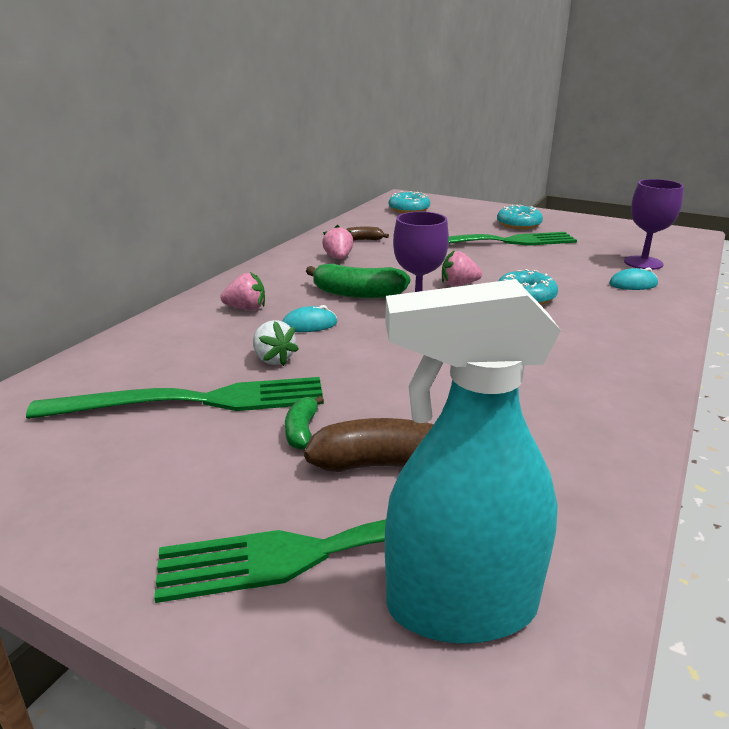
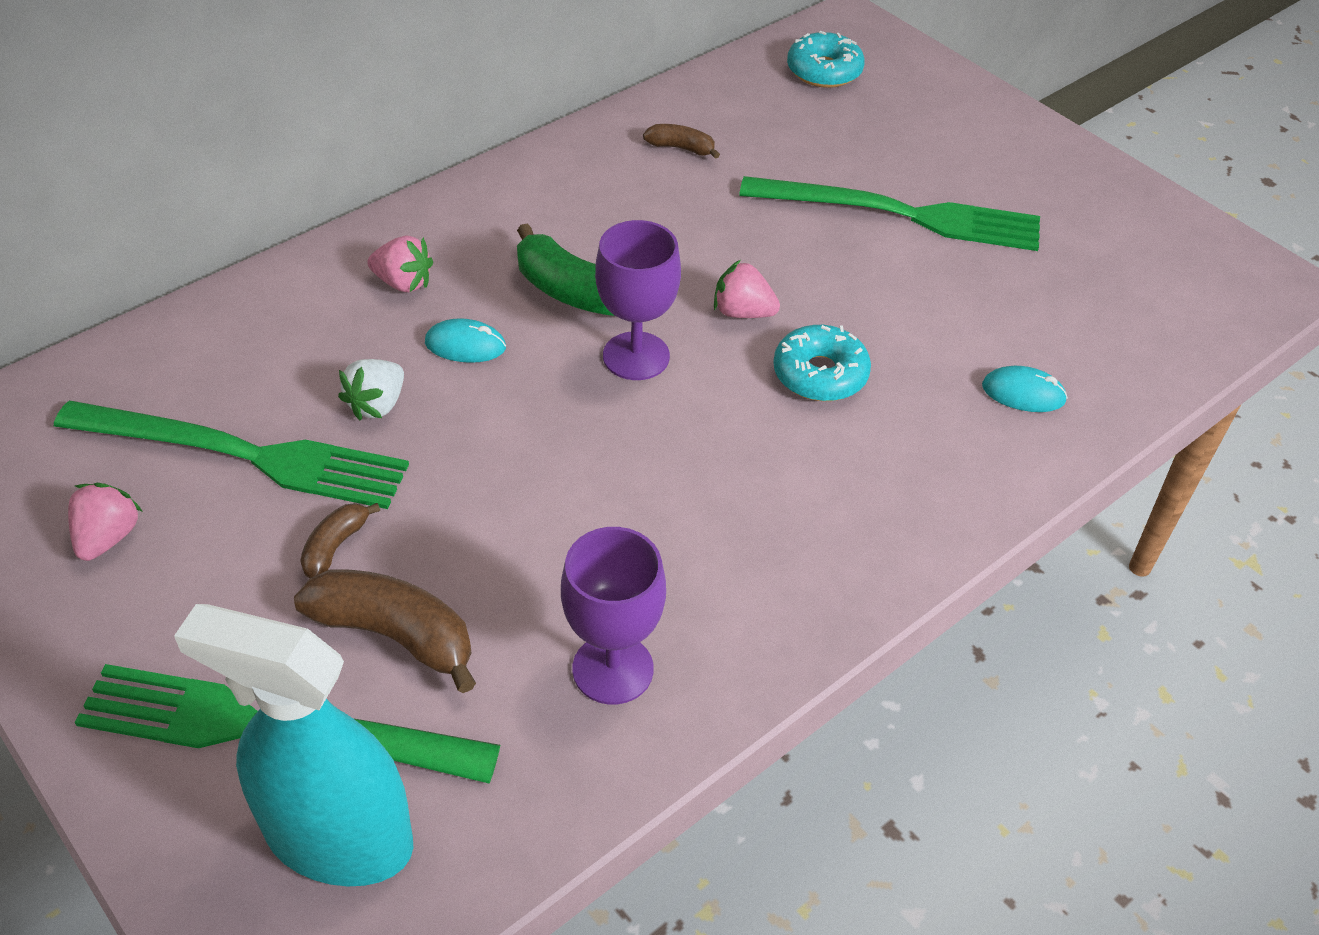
camera: 20 degrees right, 20 degrees up
(273, 359) = (377, 405): white strawberry -> white strawberry turned 45 degrees clockwise
(302, 431) = (335, 547): green banana -> brown banana
(338, 258) = (609, 190): pink strawberry -> pink strawberry (108, 537)
(518, 225) = (981, 169): turquoise donut -> none
(643, 263) = (1098, 342): purple goblet -> purple goblet (613, 669)

